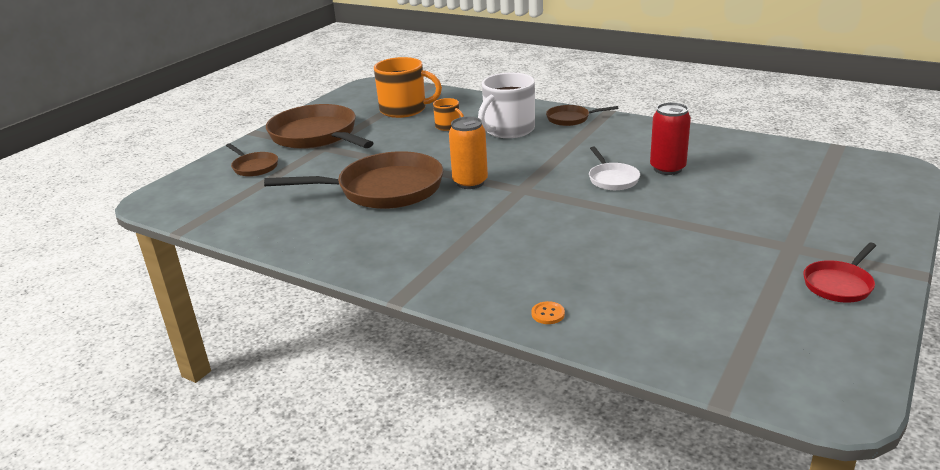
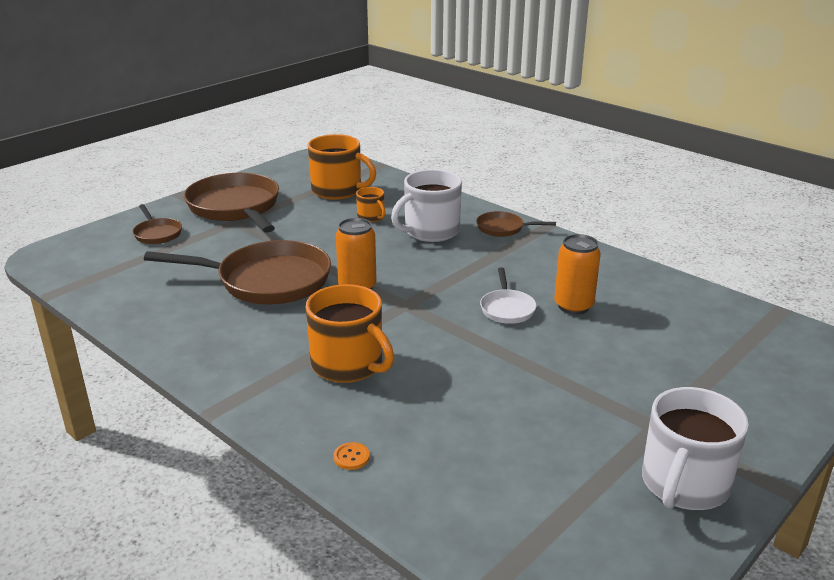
camera: 10 degrees right, 0 degrees up
(500, 243) = (348, 365): none -> orange mug
(667, 168) = (573, 306): red can -> orange can
(839, 284) = (684, 484): red pan -> white mug

